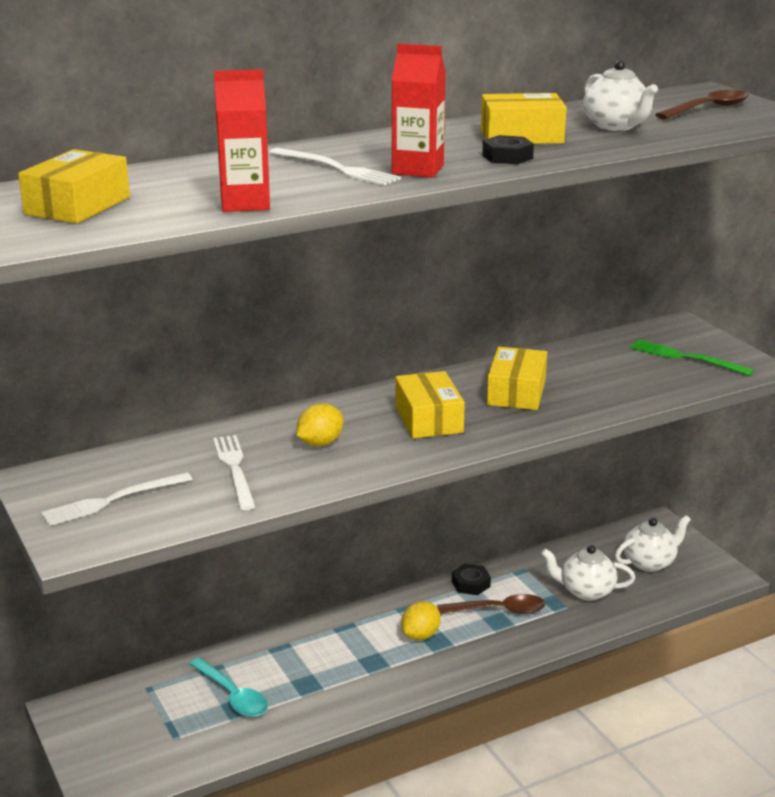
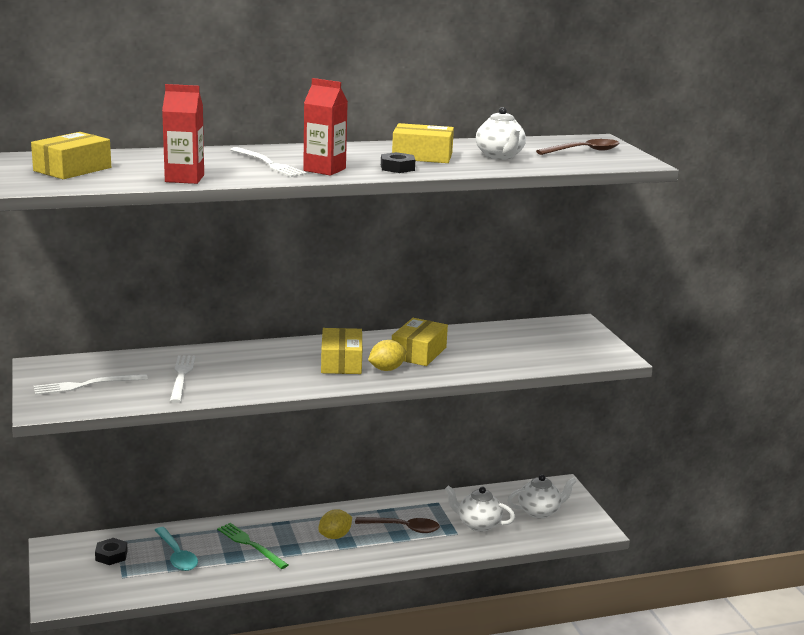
camera: 10 degrees right, 5 degrees down
(320, 443) = (252, 368): yellow lemon -> yellow lemon (386, 369)
(470, 584) = (390, 507): black nut -> black nut (111, 555)
(686, 358) = (566, 345): green fork -> green fork (250, 545)

